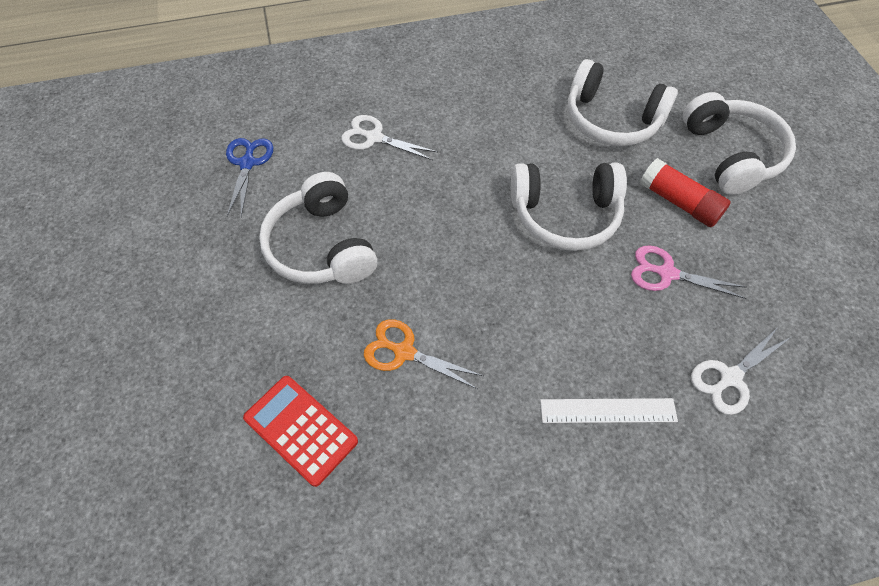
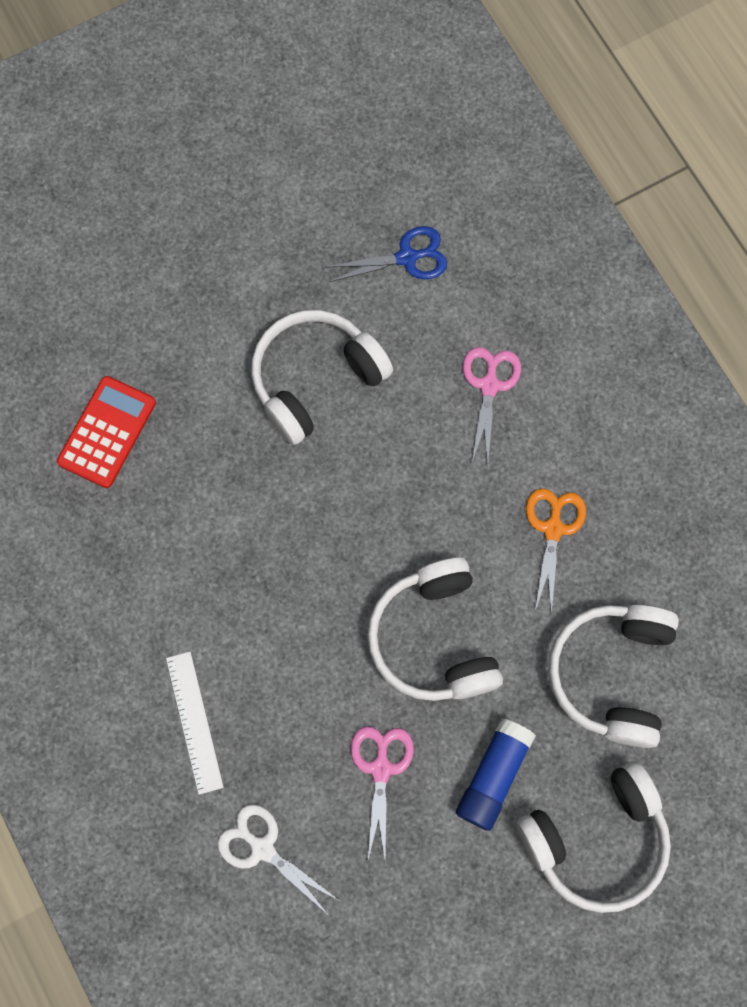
camera: 75 degrees right, 15 degrees up
(374, 137) = (489, 385): white scissors -> pink scissors
(404, 352) = (210, 504): orange scissors -> orange scissors (553, 529)
(679, 202) = (493, 775): red glue stick -> blue glue stick

